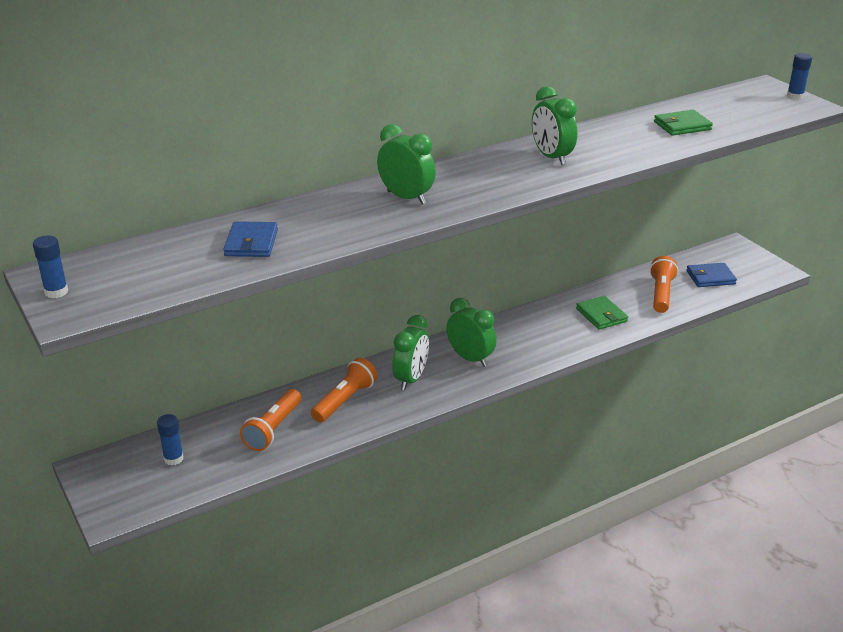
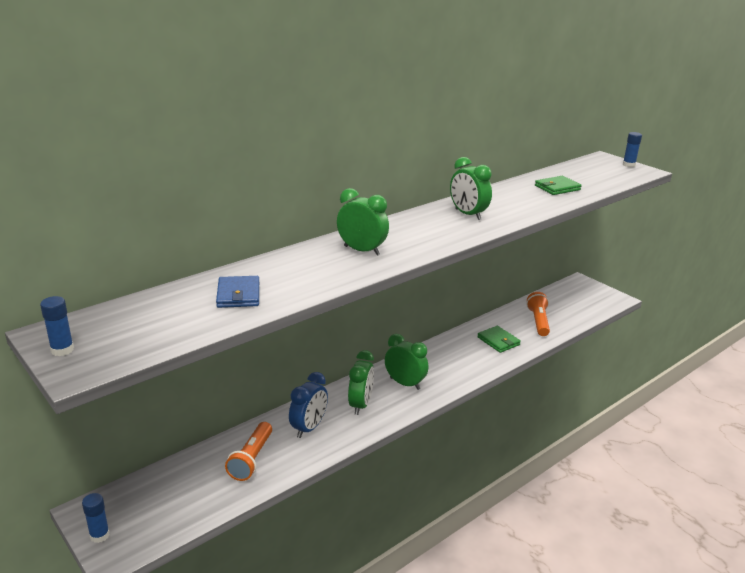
camera: 10 degrees left, 5 degrees down
(173, 459) = (165, 495): blue glue stick -> blue glue stick (99, 535)
(345, 400) = (309, 428): orange flashlight -> blue clock
(710, 277) = (570, 306): blue wallet -> none

